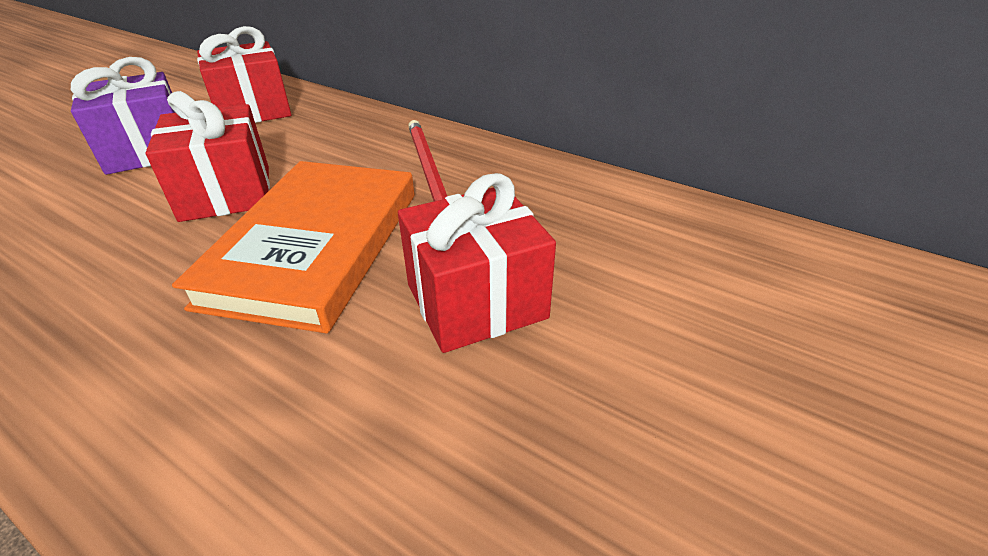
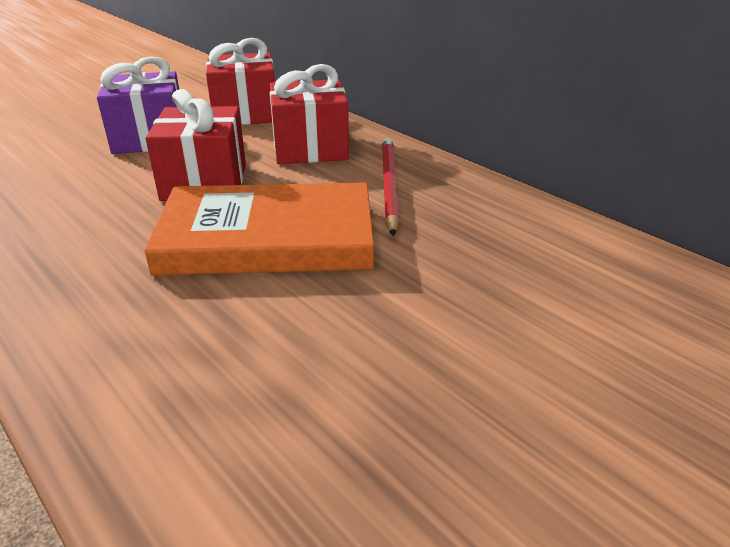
camera: 15 degrees right, 5 degrees down
(315, 246) = (268, 238): orange book -> orange book turned 60 degrees clockwise
(476, 301) = (398, 308): red gift -> red gift (310, 148)

